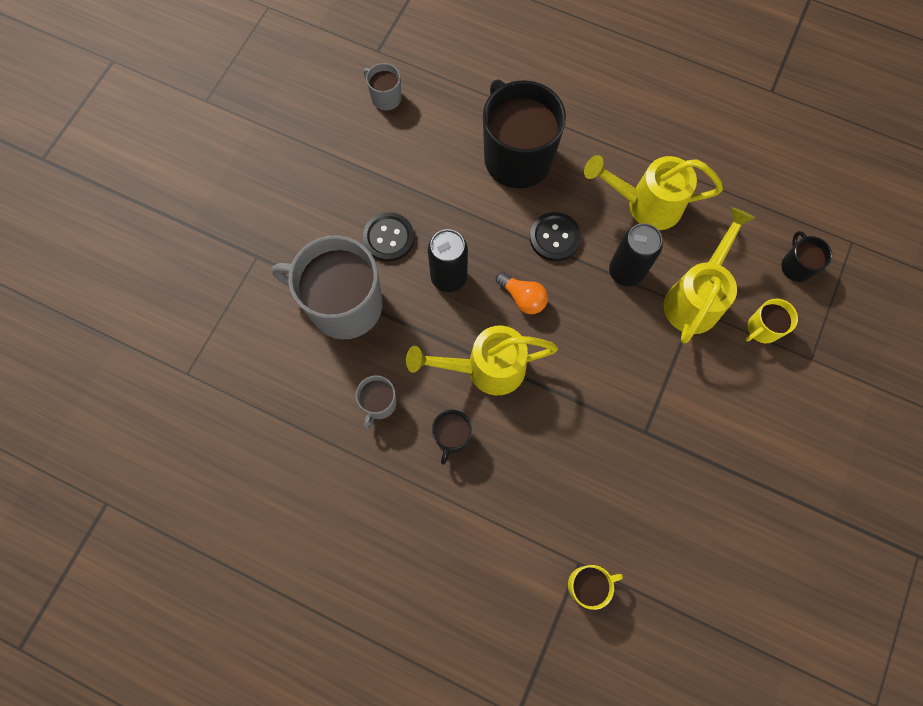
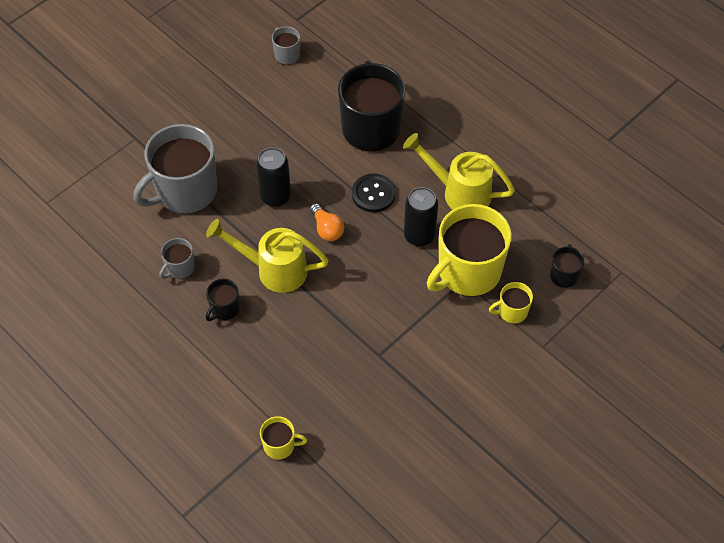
camera: 20 degrees right, 15 degrees down
(343, 305) = (185, 191): grey mug -> grey mug turned 75 degrees counterclockwise
(388, 238) = (242, 155): black button -> none
(696, 297) = (468, 272): yellow watering can -> yellow mug

